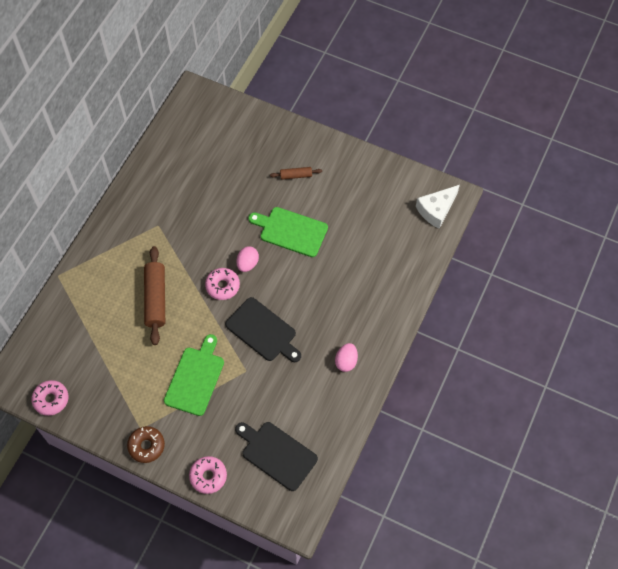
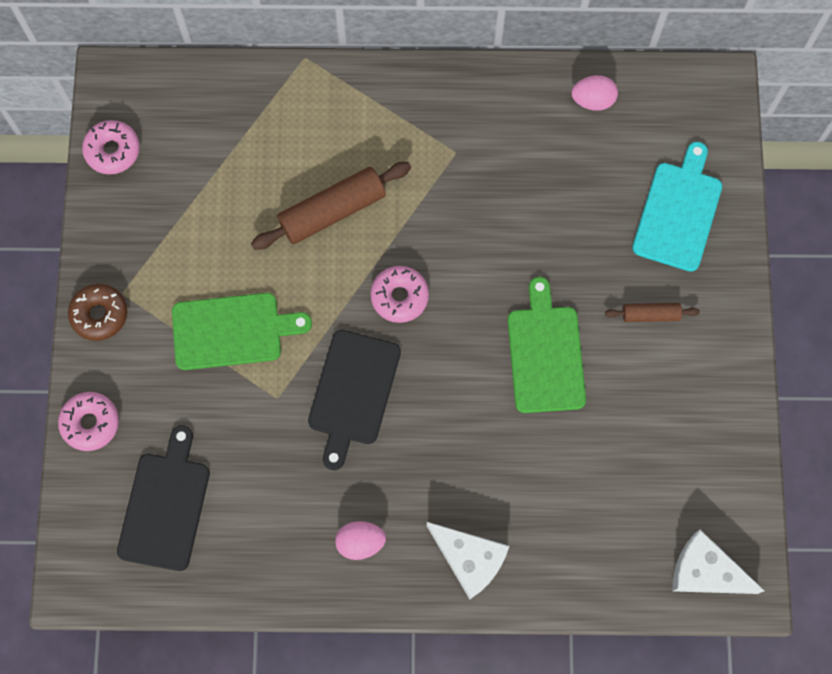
camera: 65 degrees right, 10 degrees up
(247, 264) = (455, 315): pink egg -> pink egg (593, 100)
(249, 139) = (678, 212): none -> turquoise cutting board
(296, 175) = (650, 315): brown rolling pin -> brown rolling pin turned 60 degrees counterclockwise
(380, 313) = (469, 559): none -> white cheese

